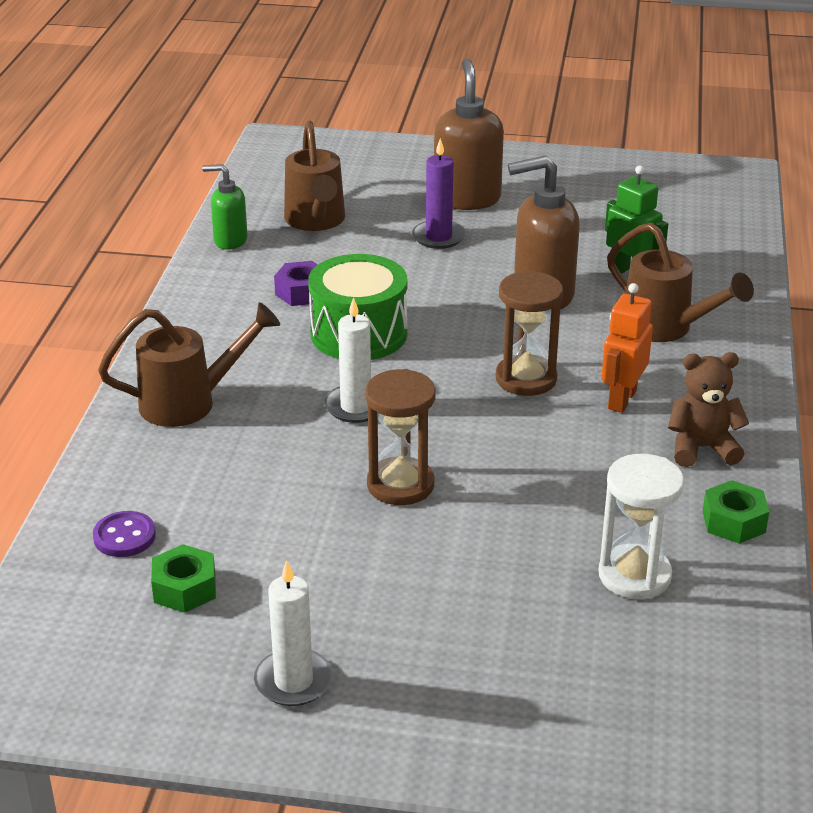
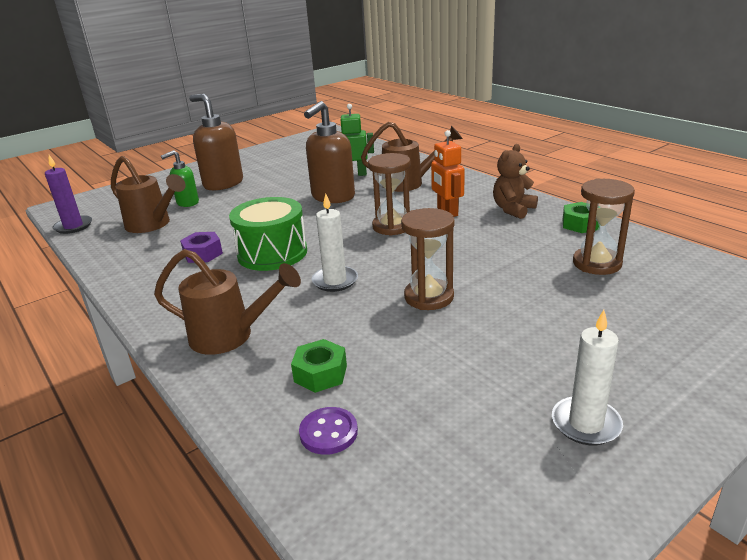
camera: 45 degrees left, 5 degrees down
(185, 588) = (426, 429): green nut -> green nut (320, 373)
(189, 402) = (230, 336): brown watering can -> brown watering can turned 75 degrees clockwise
(230, 241) = (110, 255): green soap dispenser -> green soap dispenser (187, 203)
(438, 237) = (237, 201): purple candle -> purple candle (73, 226)
(634, 575) = (597, 263): white hourglass -> brown hourglass

